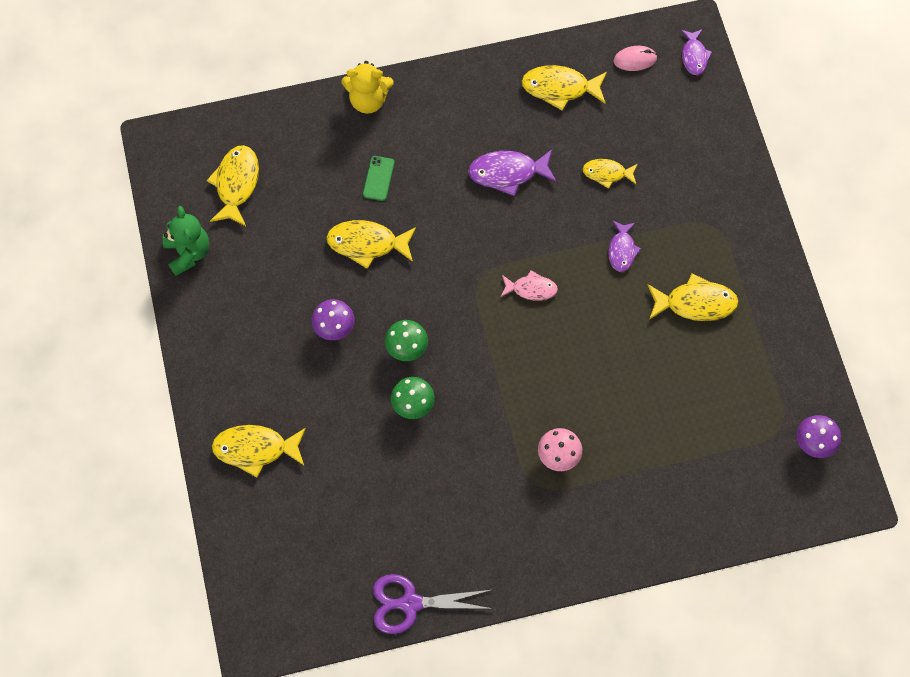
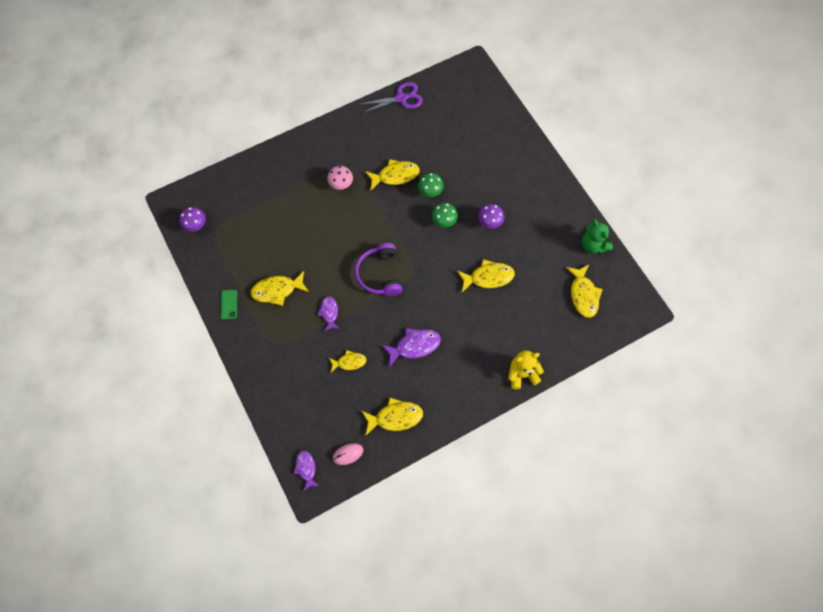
camera: 165 degrees right, 0 degrees up
(255, 449) = (509, 150): yellow fish -> yellow fish (395, 175)
(378, 178) = (496, 321): green phone -> green phone (229, 304)
(531, 289) = (380, 274): pink fish -> purple headphones

